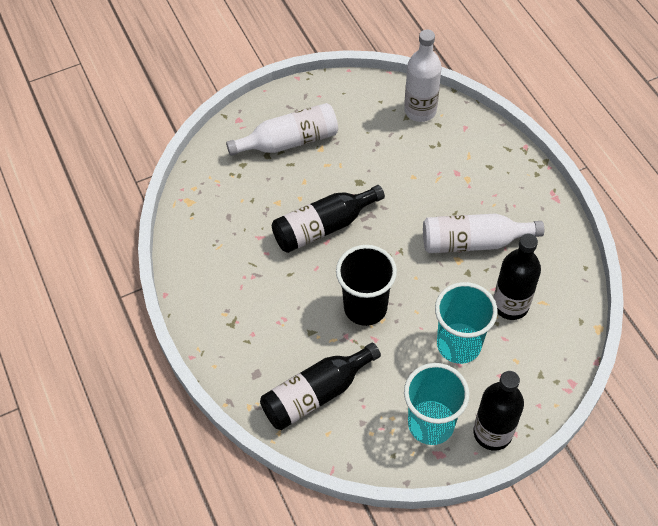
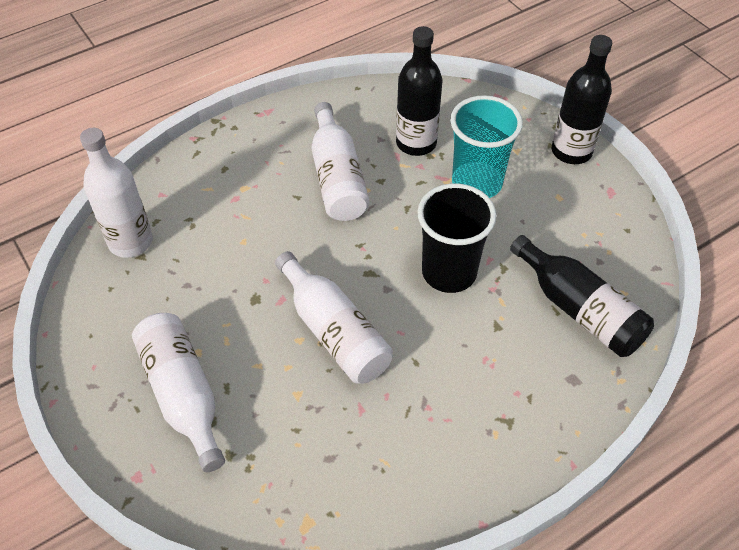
camera: 100 degrees left, 5 degrees down
(323, 227) = (334, 331): black bottle -> white bottle
(431, 424) = (579, 200): turquoise cup -> none

